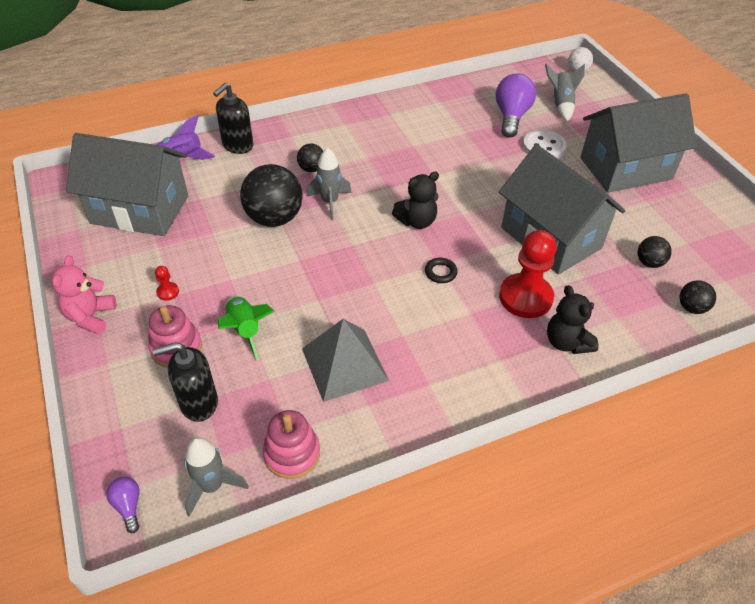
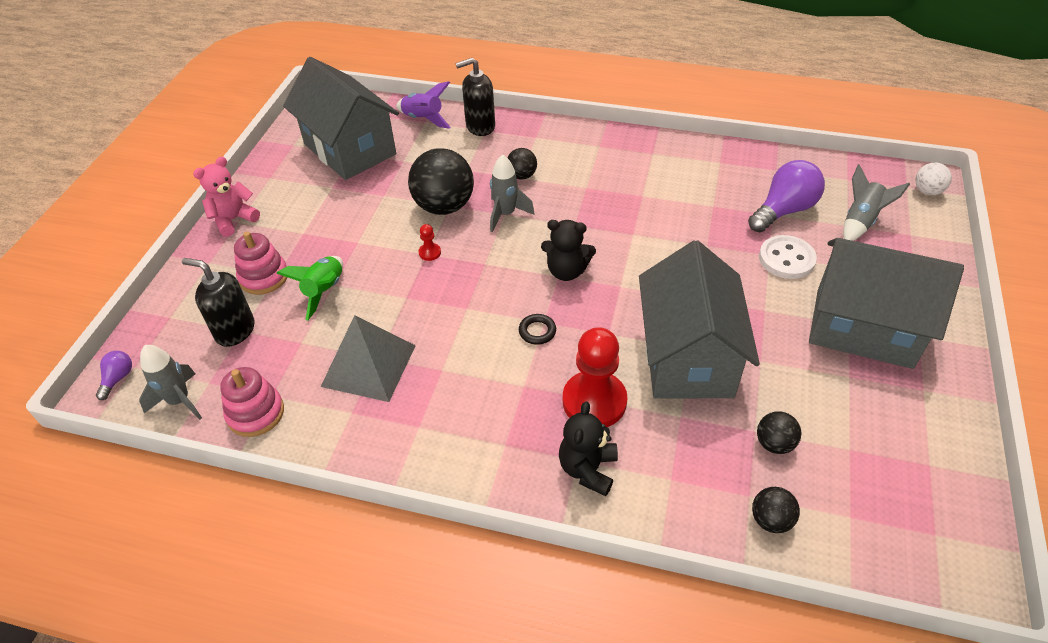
camera: 40 degrees right, 0 degrees up
(168, 292) = (302, 228): red pawn -> red pawn (430, 252)

